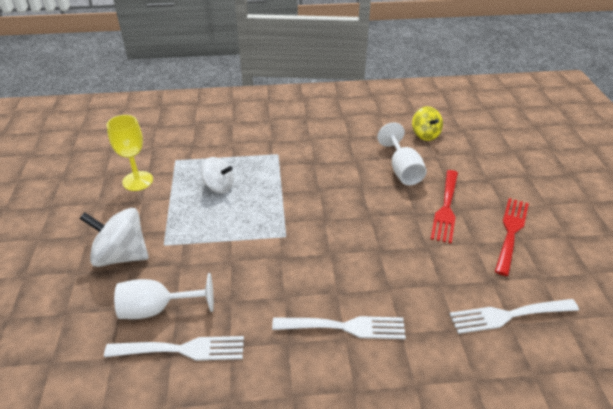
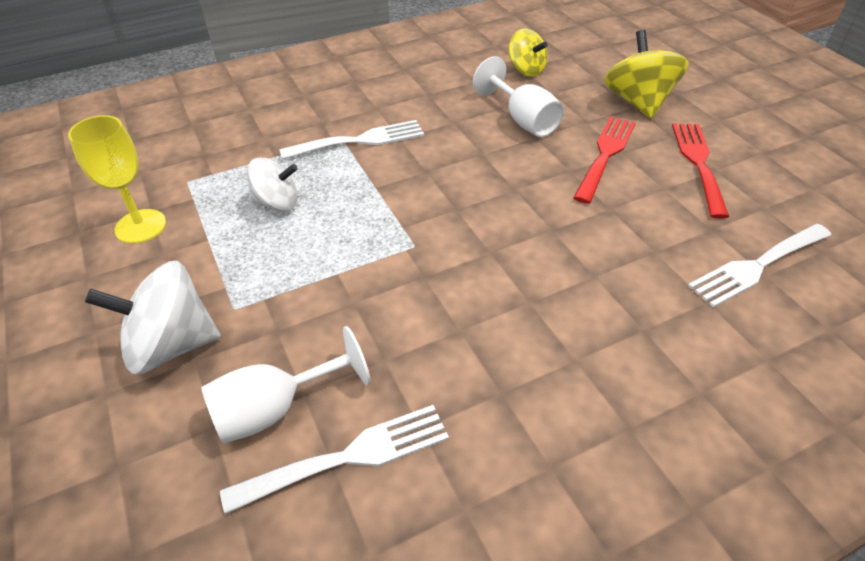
camera: 20 degrees left, 5 degrees up
(345, 327) = (567, 345): white fork -> white fork (359, 140)
(446, 208) = (605, 155): red fork -> red fork turned 150 degrees counterclockwise
(493, 176) = (638, 102): none -> yellow spinning top

